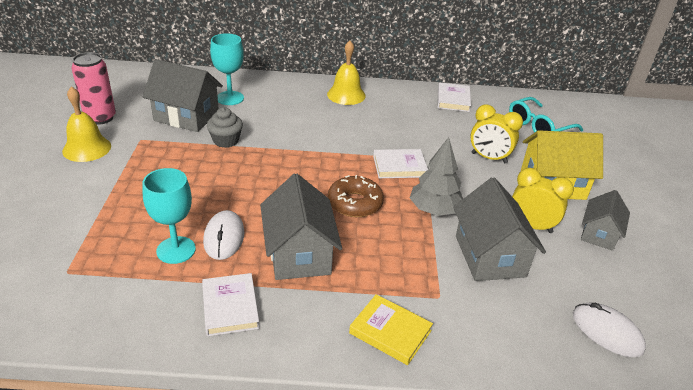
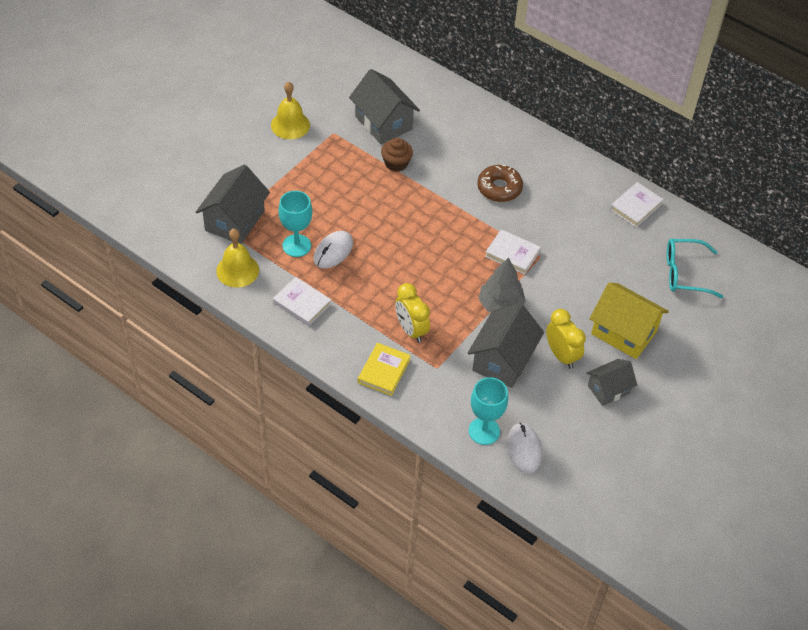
camera: 35 degrees right, 15 degrees up
(100, 118) = (317, 95): pink can -> none
(226, 140) = (396, 163): grey cupcake -> brown cupcake
(230, 98) = (433, 116): turquoise goblet -> turquoise goblet (484, 431)
(230, 307) = (302, 303): white book -> white book turned 75 degrees counterclockwise
(299, 254) = (372, 289): grey house -> grey house (235, 221)
(346, 95) = (539, 156): yellow bell -> yellow bell (237, 270)
(355, 203) = (446, 269): brown donut -> brown donut (499, 188)
(390, 332) = (384, 371): yellow book -> yellow book turned 45 degrees clockwise
(489, 158) = (598, 282): yellow clock -> yellow clock (411, 330)

